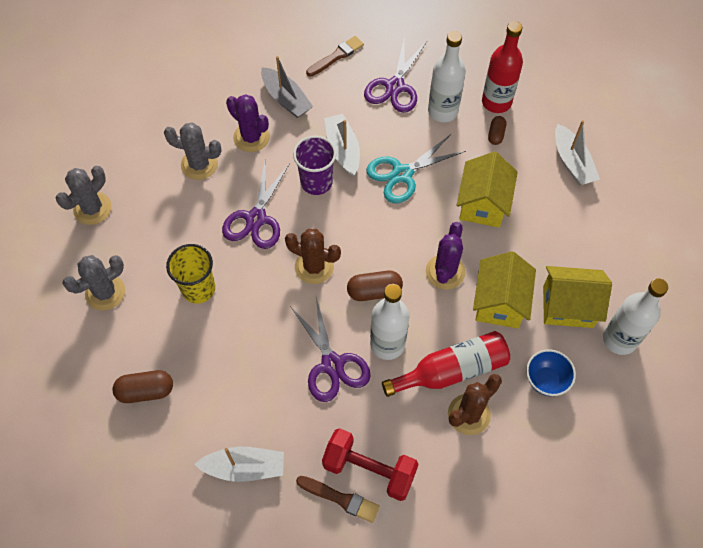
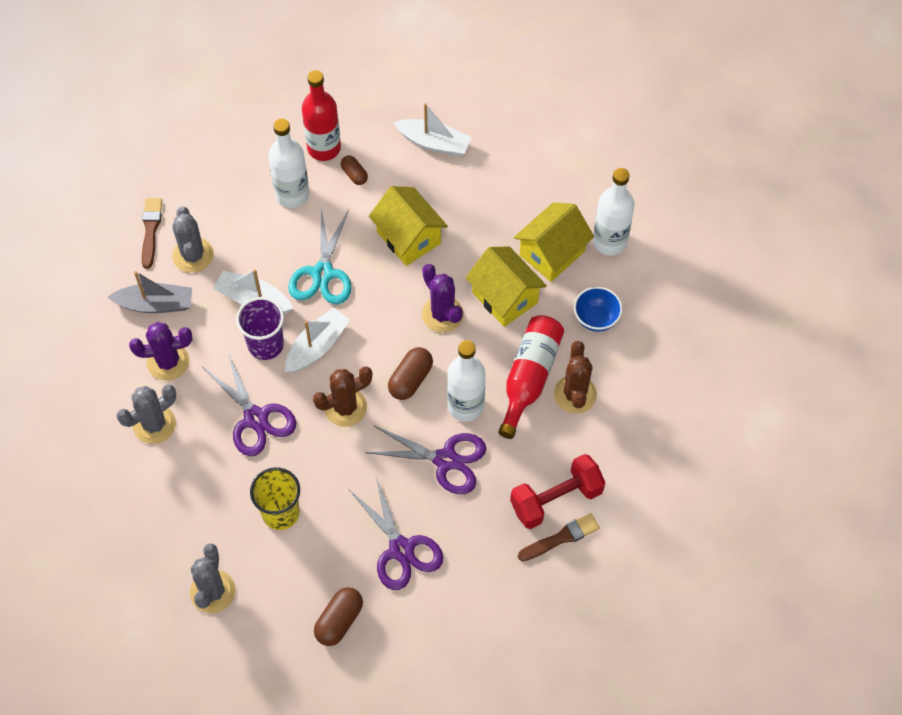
camera: 50 degrees left, 0 degrees up
(92, 208) = (113, 545): grey cactus -> grey cactus (193, 255)
(244, 467) = (474, 590): white boat -> white boat (317, 346)
(395, 86) = (230, 210): purple scissors -> purple scissors (401, 549)

